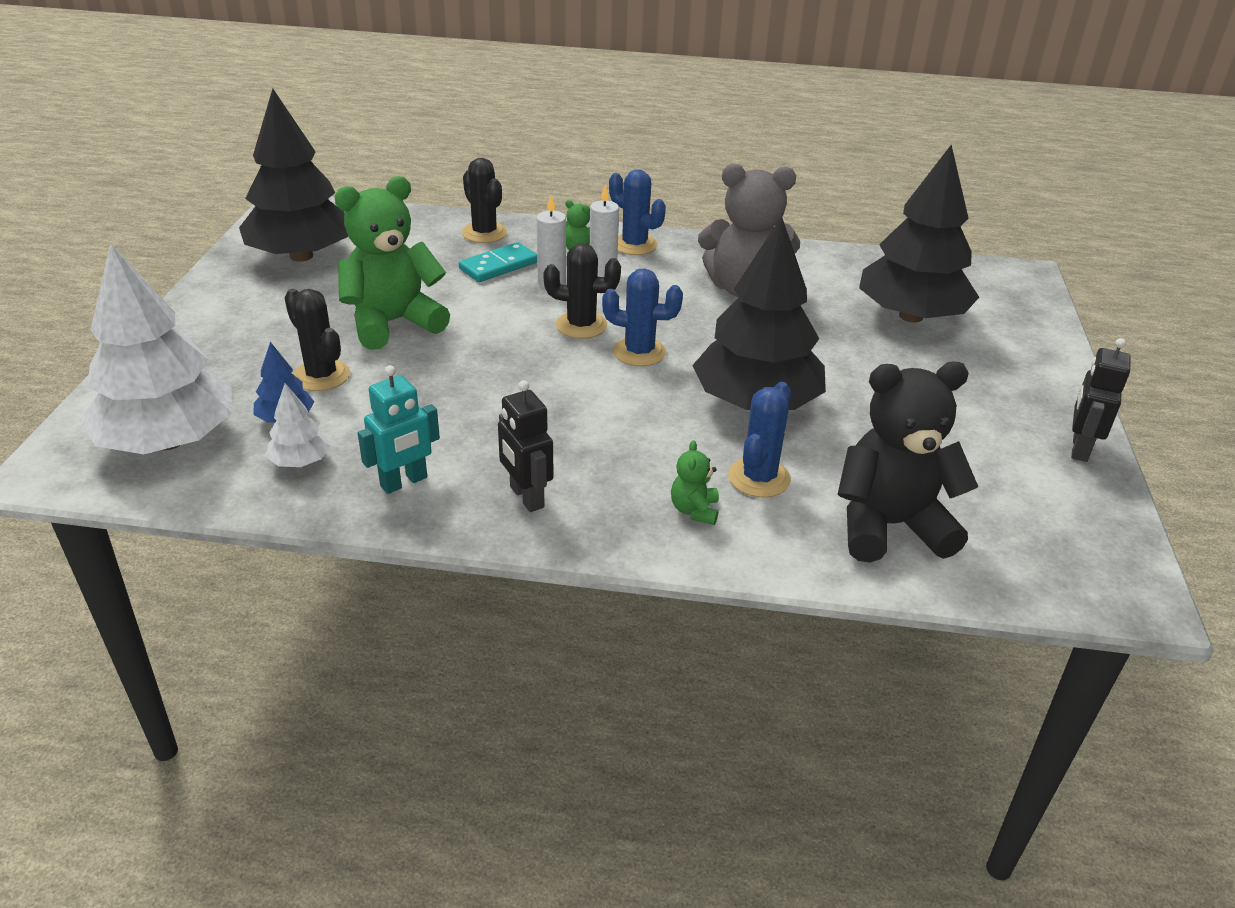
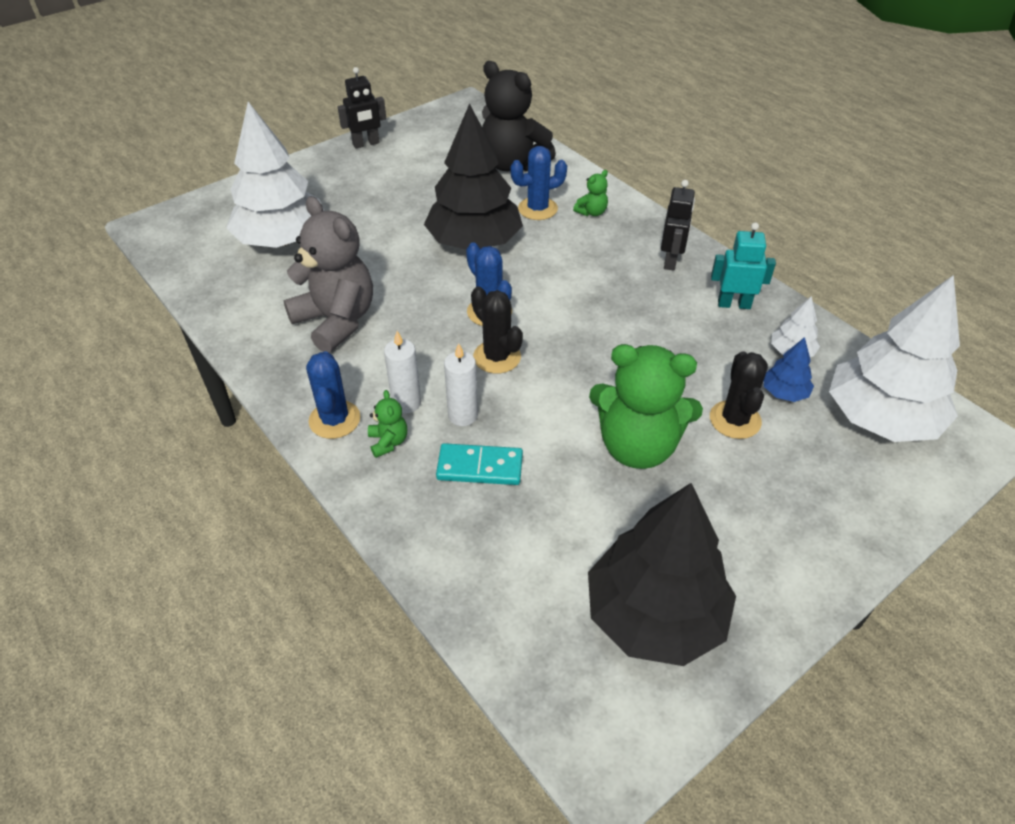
camera: 135 degrees left, 10 degrees up
(484, 233) = (437, 530): black cactus -> none
(911, 316) = (282, 240): black tree -> white tree

